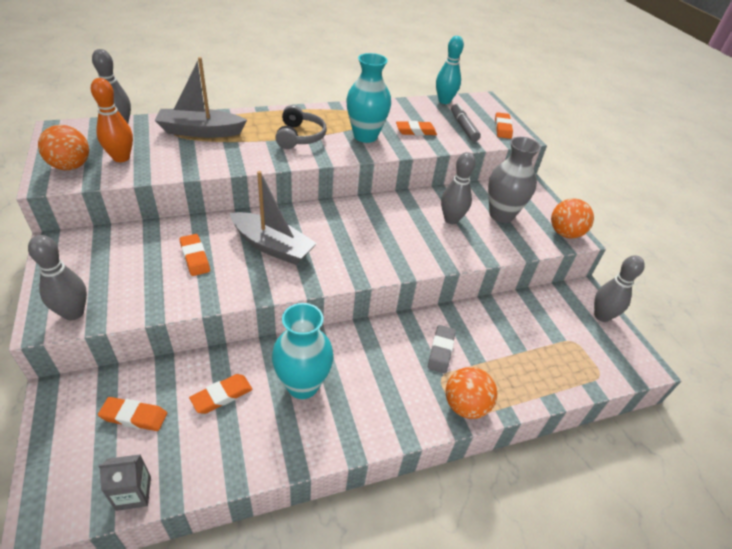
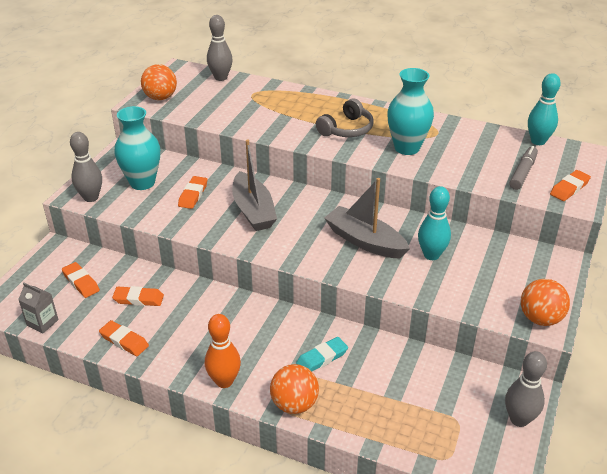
camera: 45 degrees right, 5 degrees down
(121, 158) = (197, 102): orange bowling pin -> orange bowling pin (224, 381)
(201, 131) = (272, 100): grey boat -> grey boat (365, 241)
(302, 385) = (194, 322): turquoise vase -> turquoise vase (142, 183)
(415, 131) = (464, 160): orange eraser -> orange eraser (124, 341)
(441, 351) = (322, 358): grey eraser -> turquoise eraser
(451, 219) = (431, 255): grey bowling pin -> turquoise bowling pin
(501, 215) = (490, 273): grey vase -> none

